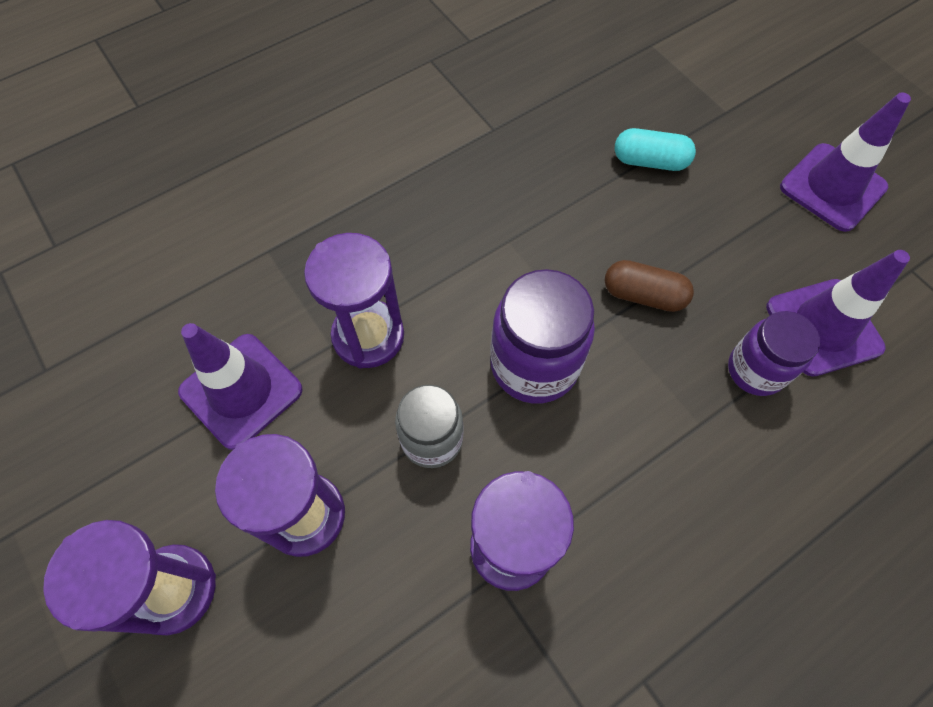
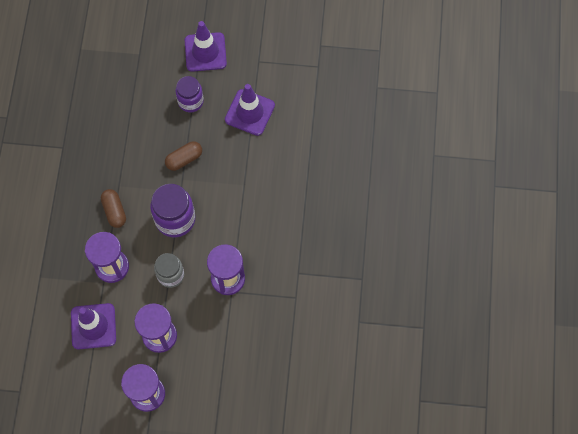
camera: 50 degrees left, 5 degrees up
(463, 267) = (114, 211): none -> brown capsule
(650, 161) = (133, 104): turquoise capsule -> none
(755, 370) = (243, 149): purple jar -> purple jar (190, 101)

